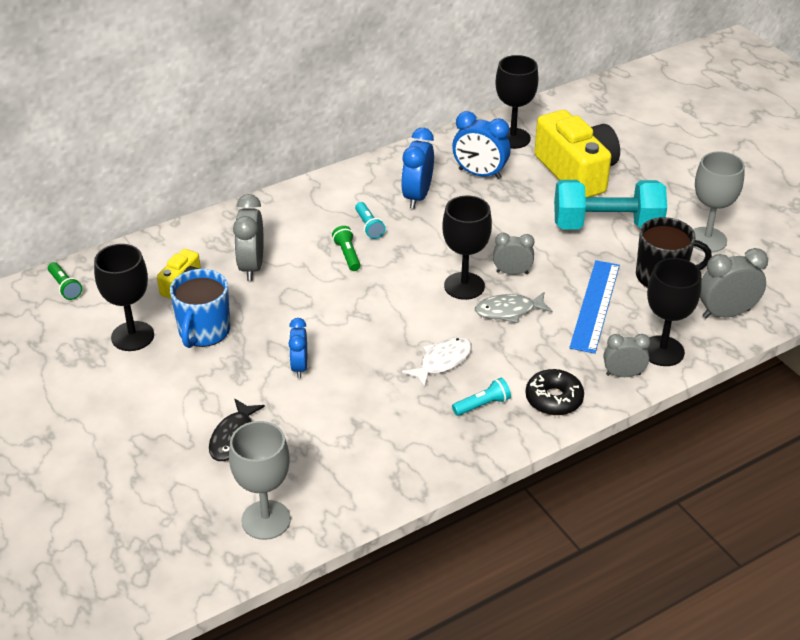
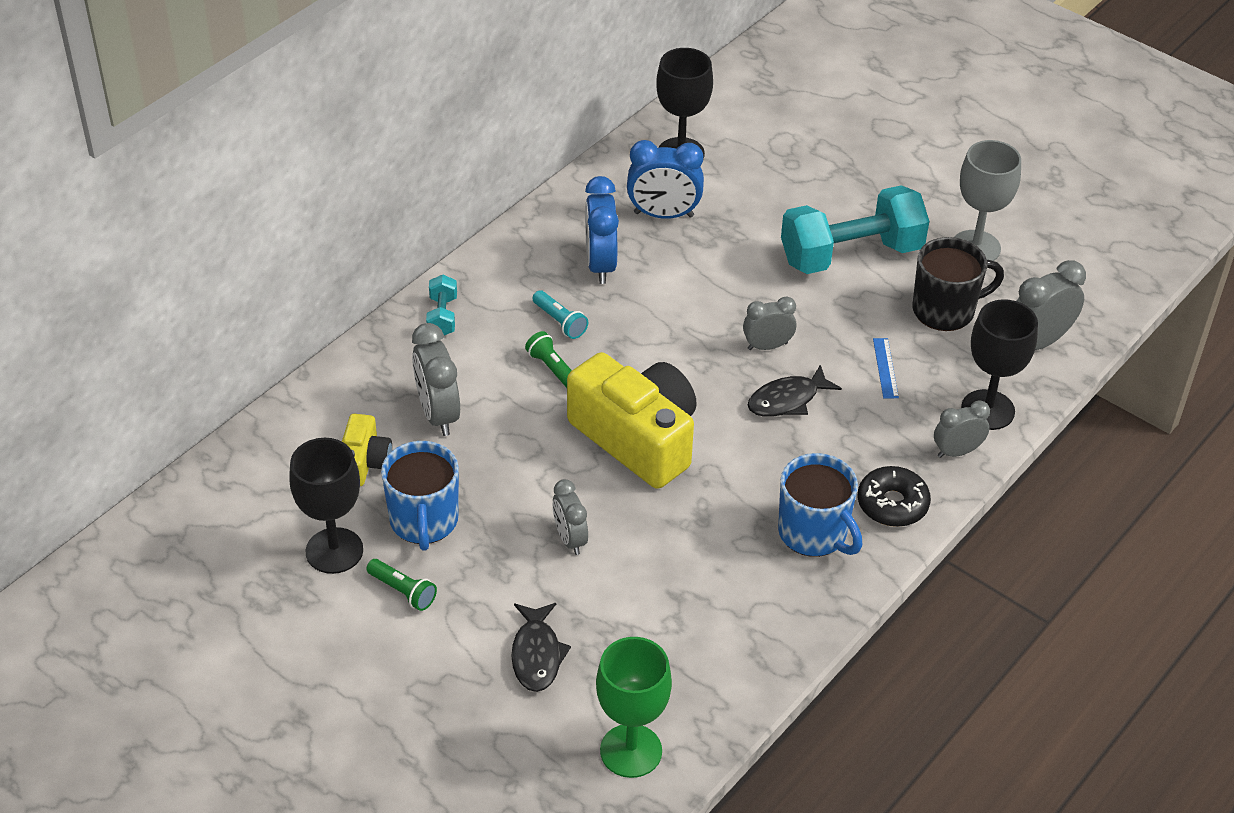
camera: 20 degrees left, 5 degrees up
(65, 287) = (205, 503): green flashlight -> green flashlight (403, 591)
(266, 520) = (631, 751): grey goblet -> green goblet
(289, 207) = (442, 316): none -> turquoise dumbbell
(299, 367) = (570, 539): blue clock -> grey clock
(442, 361) = (740, 488): white fish -> none
(464, 286) = (718, 378): black goblet -> none
(482, 405) = (814, 533): turquoise flashlight -> blue mug
(509, 311) = (787, 400): grey fish -> black fish
(576, 172) = (781, 186): yellow camera -> yellow camera (637, 438)
(595, 306) = (885, 368): blue ruler -> blue ruler, size x0.47

